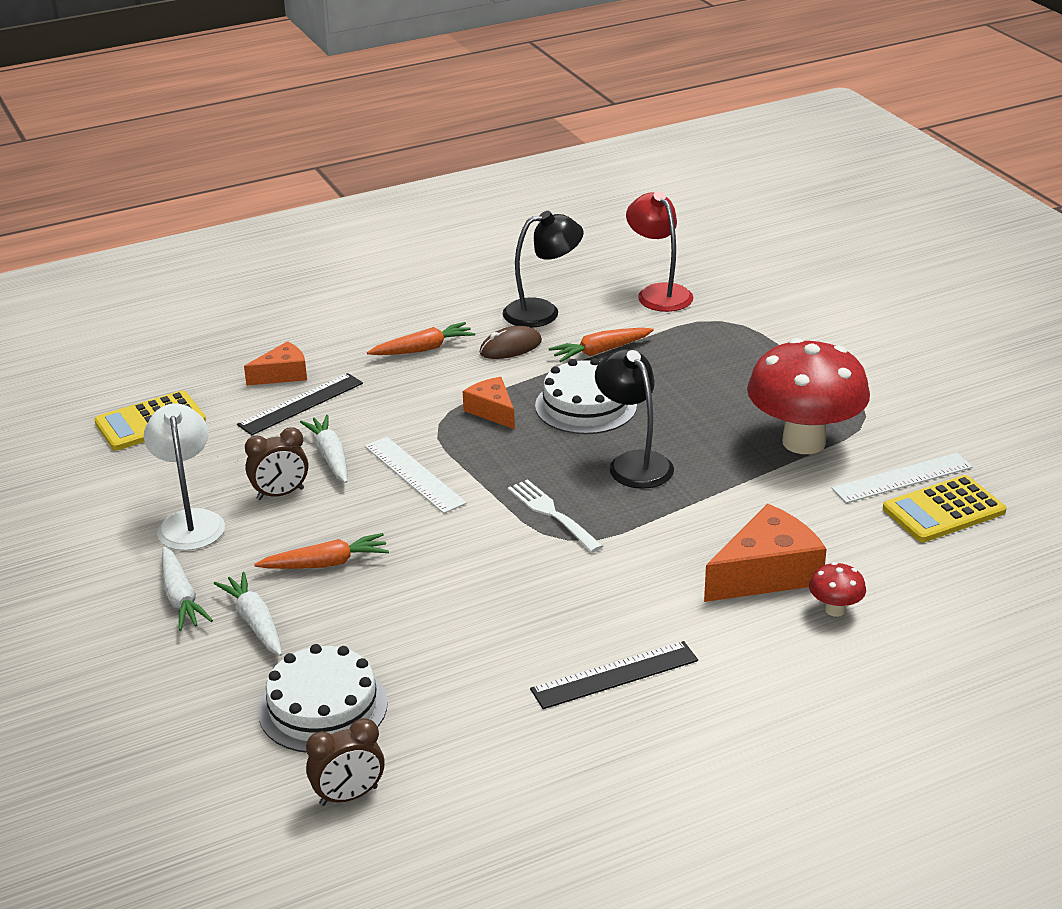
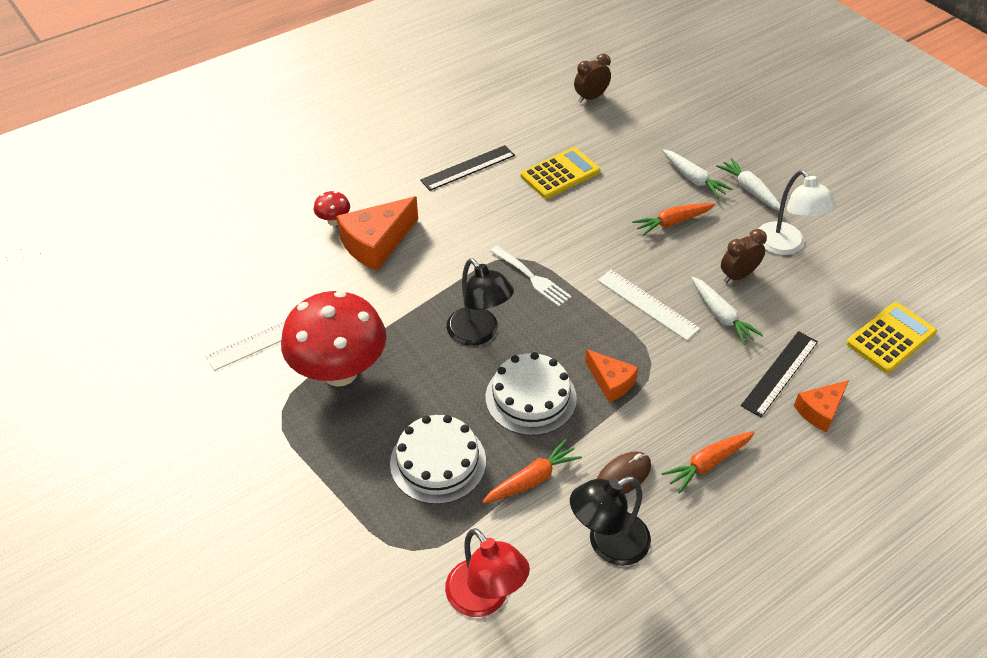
camera: 170 degrees right, 15 degrees up
(323, 707) = (626, 136): white cake -> white cake (438, 462)
(944, 510) = (241, 309): yellow calculator -> yellow calculator (560, 174)

